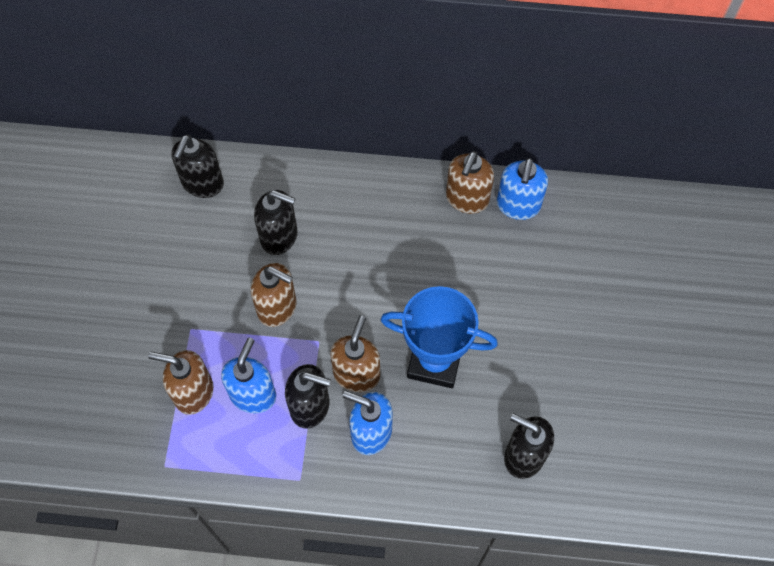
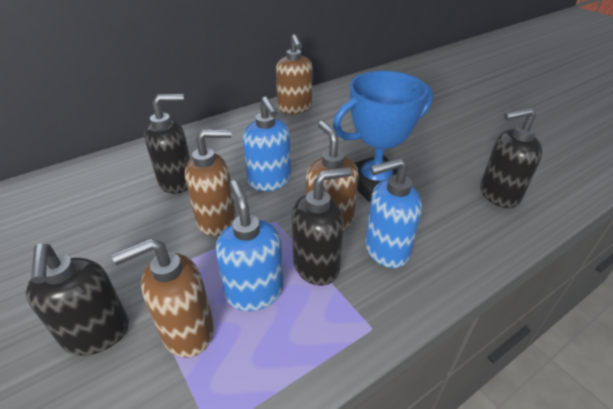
camera: 40 degrees left, 25 degrees down
(202, 183) = (76, 185): black soap dispenser -> black soap dispenser (97, 334)
(518, 205) = (328, 98): blue soap dispenser -> blue soap dispenser (270, 181)

